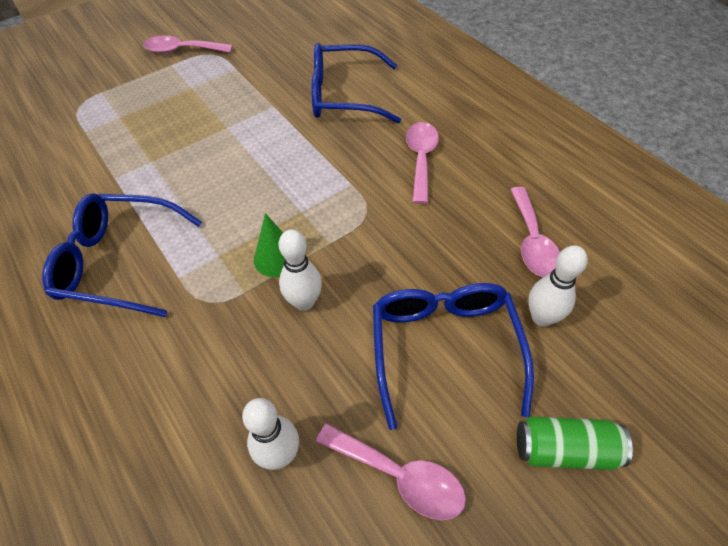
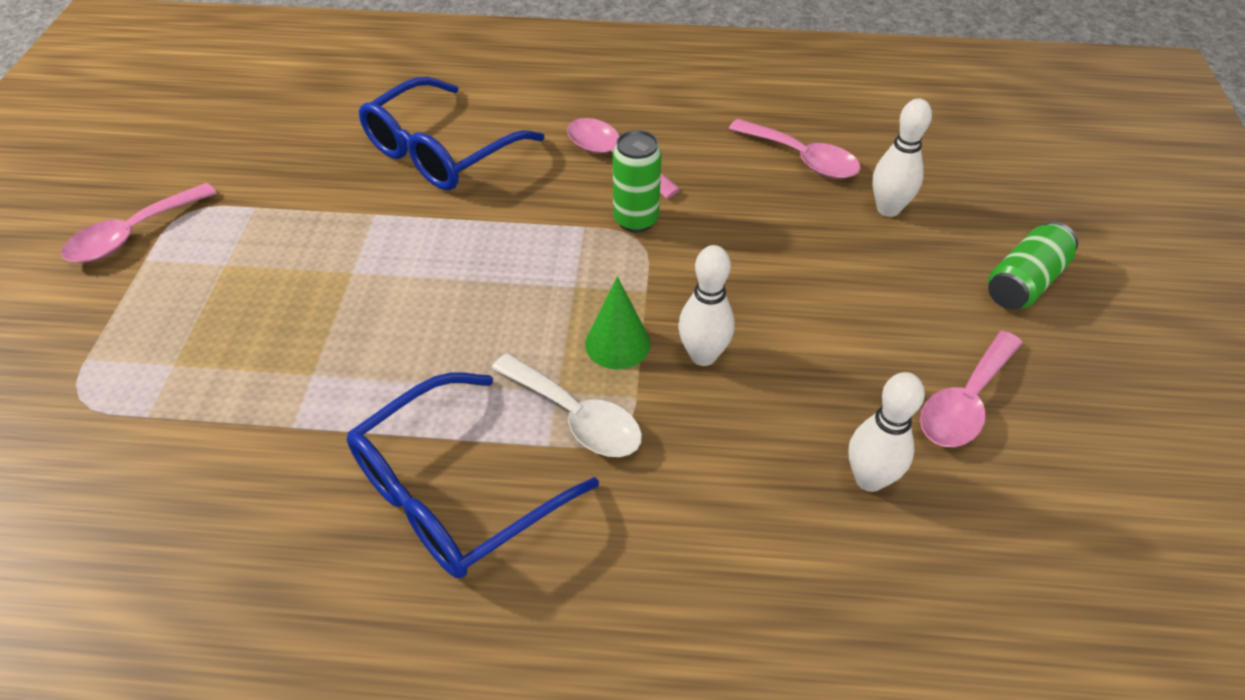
camera: 50 degrees left, 5 degrees down
(207, 276) = (576, 417): none -> white spoon
(381, 202) = (636, 220): none -> green can
(399, 476) = (965, 402): pink spoon -> pink spoon turned 150 degrees clockwise
(444, 349) = (862, 290): blue glasses -> none

